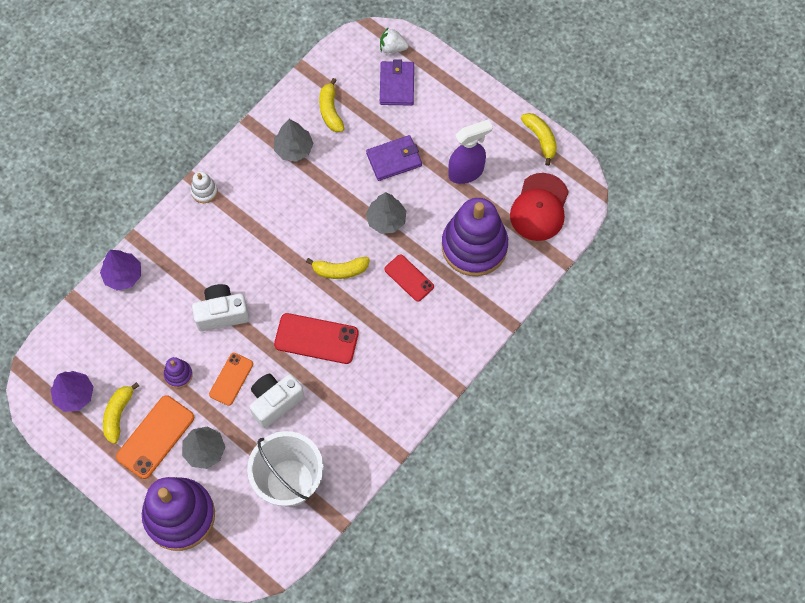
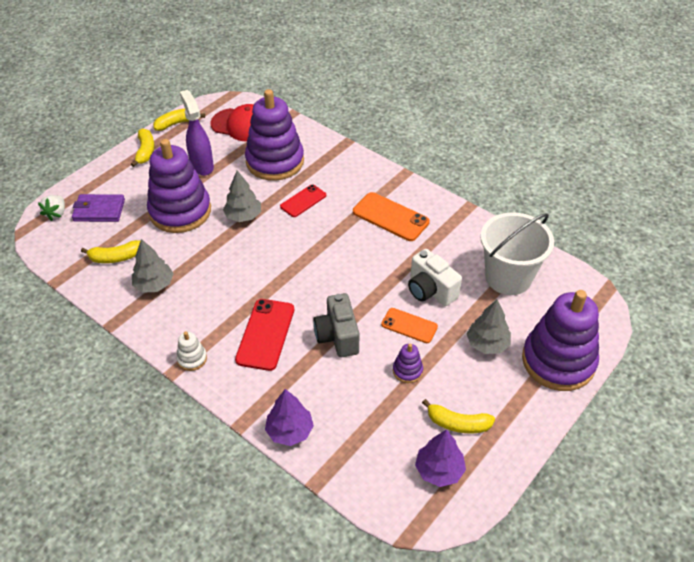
camera: 90 degrees left, 20 degrees down
(155, 437) = (478, 387): orange phone -> orange phone (390, 217)
(222, 313) = (337, 336): white camera -> grey camera
(316, 339) = (364, 262): red phone -> red phone (265, 334)
(340, 270) = (293, 247): yellow banana -> yellow banana (145, 151)
(394, 159) = (180, 211): purple wallet -> purple stacking toy

